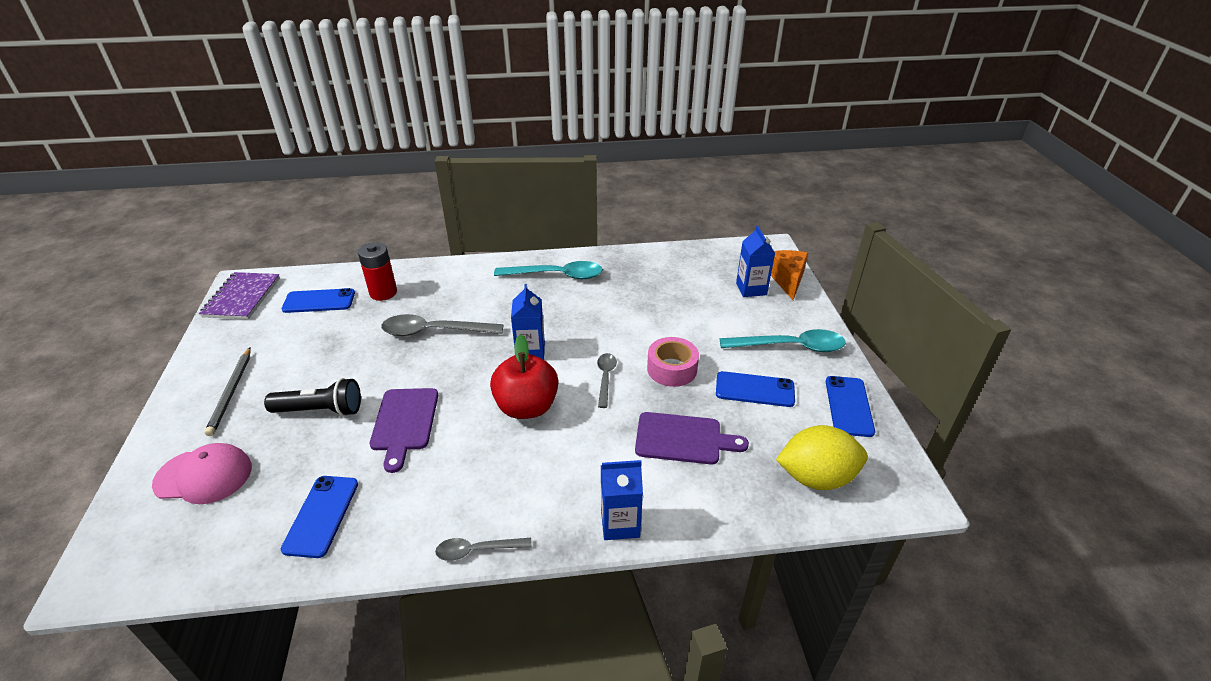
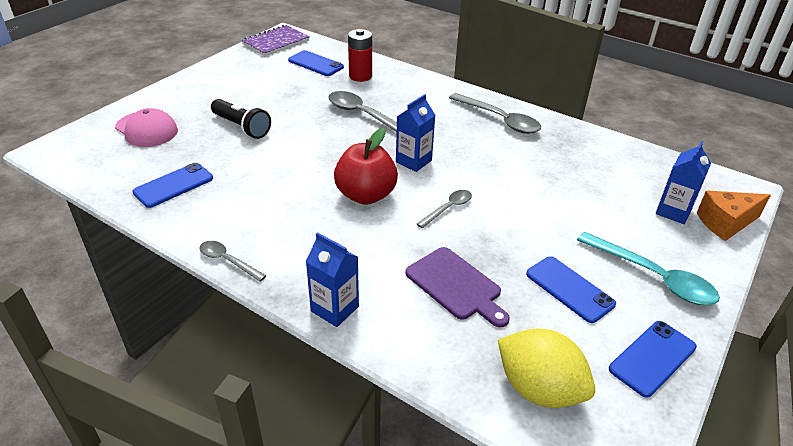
camera: 40 degrees right, 0 degrees up
(231, 392) = (209, 93): grey pencil -> none
(404, 422) = (278, 161): purple cutting board -> none
(556, 275) = (499, 120): turquoise spoon -> grey spoon
(672, 369) = (512, 232): pink tape -> none
(787, 280) = (725, 223): orange cheese -> orange cheese turned 150 degrees counterclockwise

